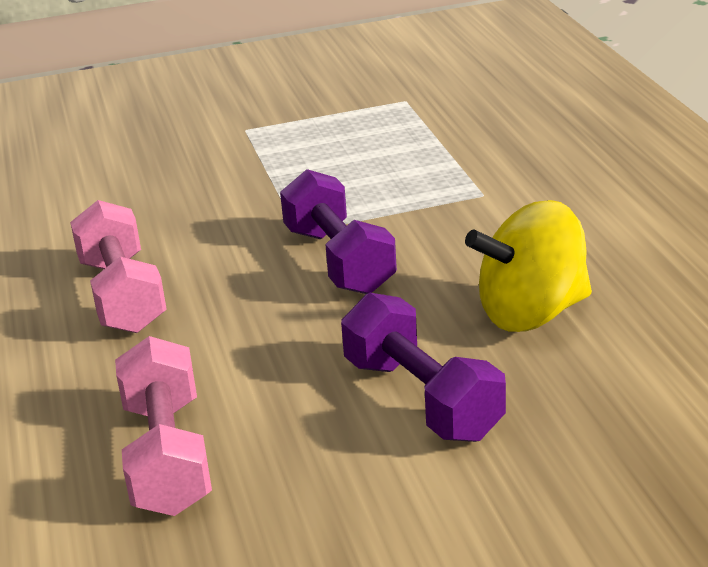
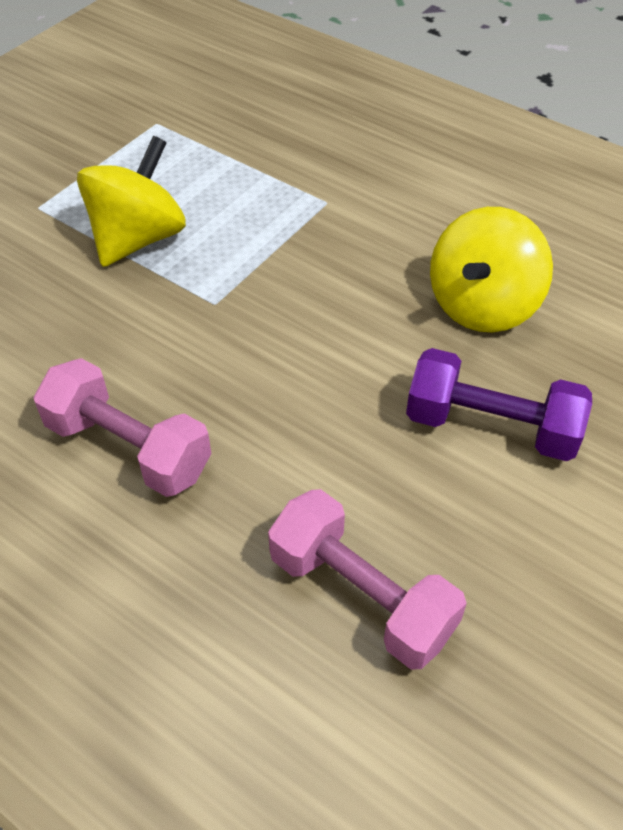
camera: 40 degrees left, 20 degrees up
(293, 171) = (138, 239): none -> yellow spinning top
(339, 260) = (283, 320): purple dumbbell -> none

